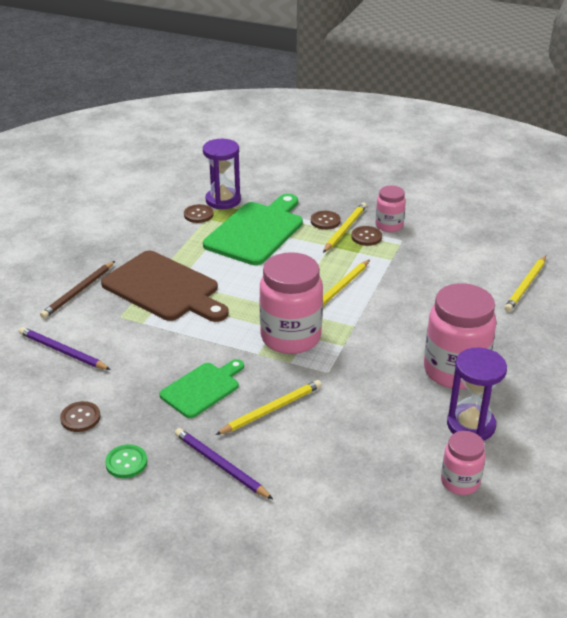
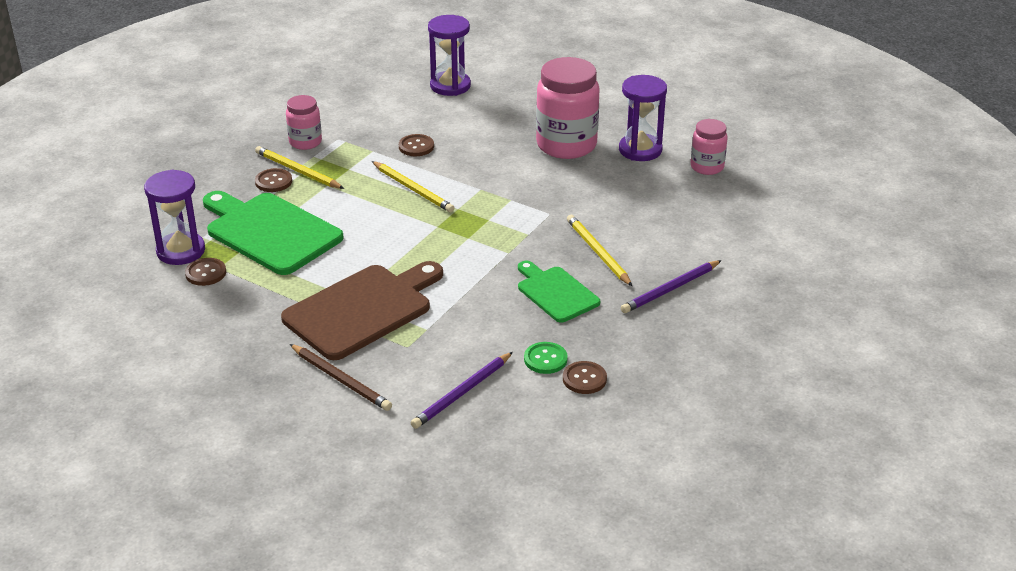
camera: 80 degrees left, 0 degrees up
(126, 462) = (658, 348): green button -> green button (545, 359)
(290, 337) = (487, 229): pink jar -> none
(366, 237) = (321, 159): brown button -> brown button (416, 146)
(526, 285) = (450, 86): yellow pencil -> purple hourglass

